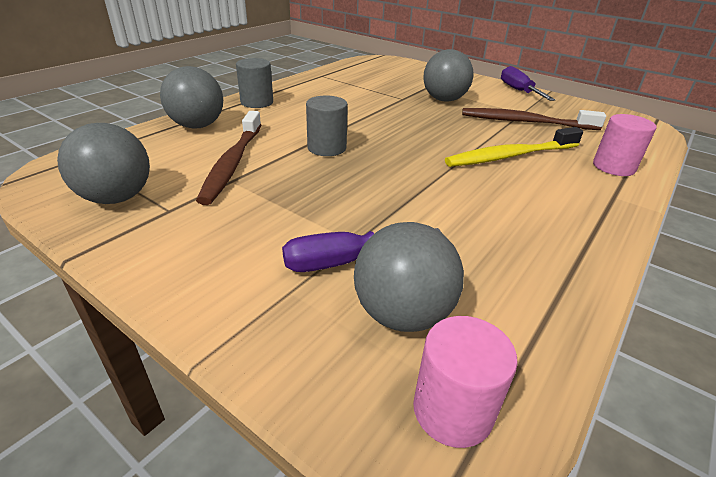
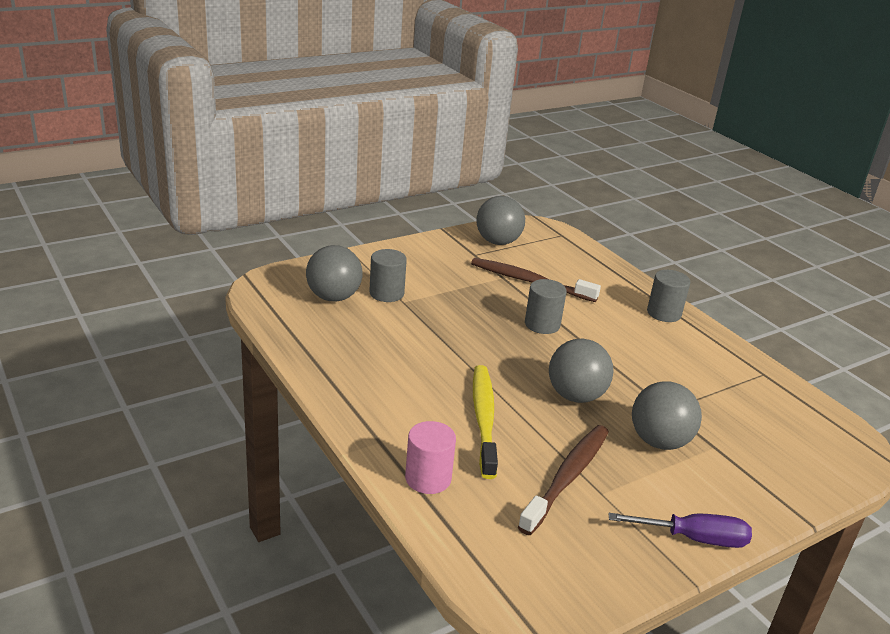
camera: 110 degrees right, 5 degrees down
(197, 126) = (608, 278): grey ball -> grey ball (575, 396)
(344, 261) = (386, 293): purple screwdriver -> grey cylinder
(452, 410) = (274, 291): pink cylinder -> none

